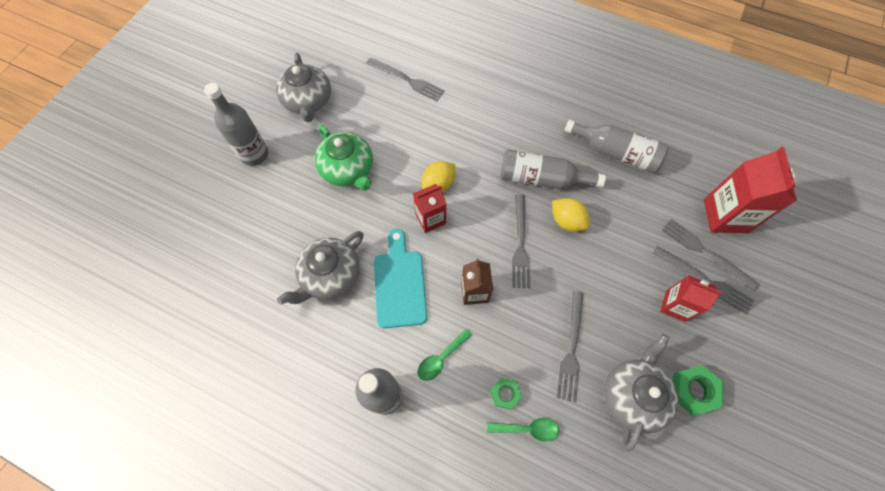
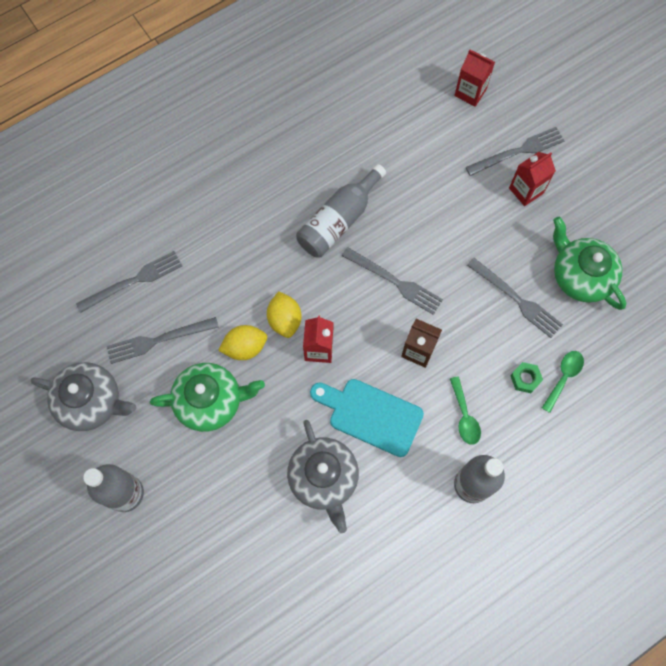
camera: 60 degrees left, 5 degrees up
(566, 221) = (396, 226): yellow lemon -> yellow lemon (245, 347)
(616, 153) = (353, 137): grey bottle -> none
(632, 395) = (580, 276): grey teapot -> green teapot
(693, 390) = (601, 227): green nut -> none
(706, 252) = (494, 132): grey fork -> grey fork (158, 340)
(725, 216) = (470, 92): red carton -> red carton, size x0.62

